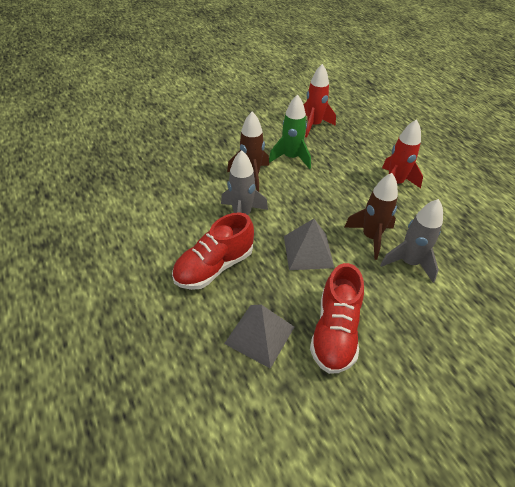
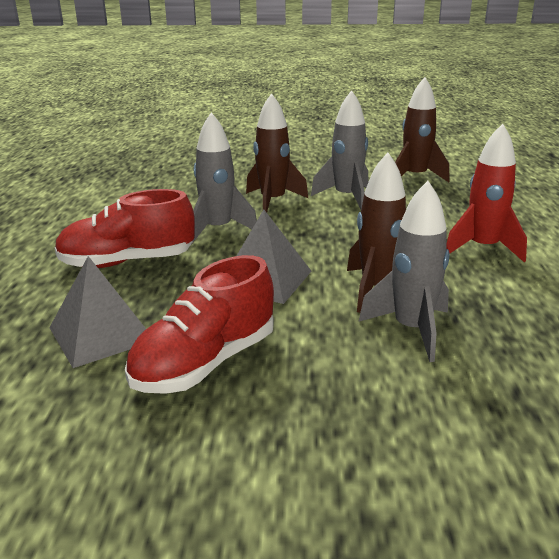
camera: 30 degrees right, 20 degrees down
(291, 158) = (346, 197): green rocket -> grey rocket
(313, 125) = (415, 177): red rocket -> brown rocket

